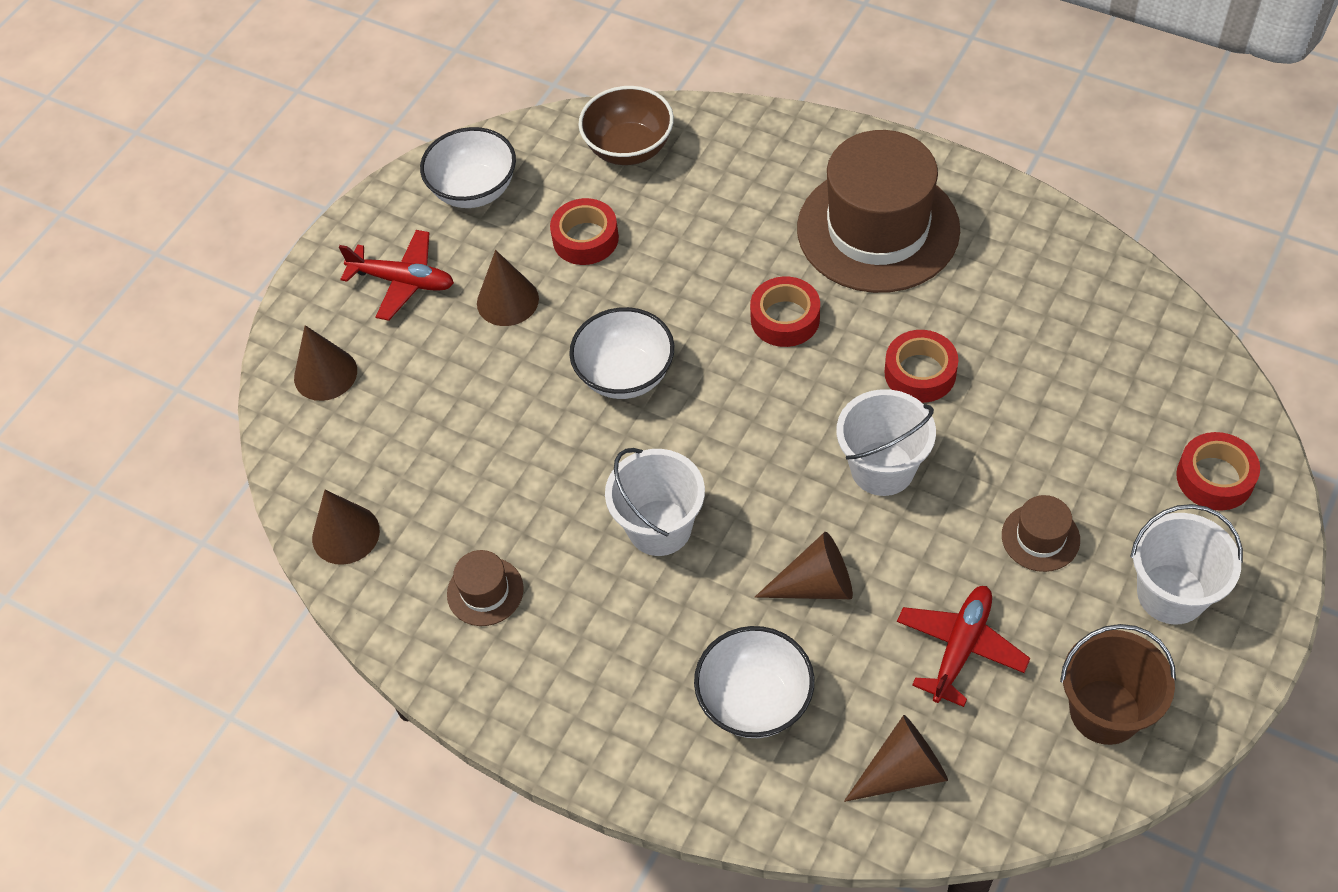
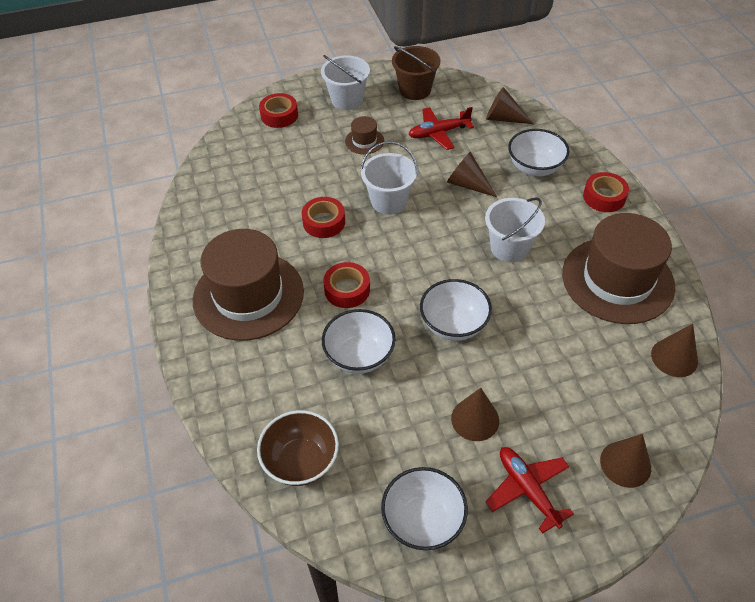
camera: 140 degrees left, 5 degrees down
(485, 591) = (617, 280): brown hat -> brown hat, size x2.38
(585, 239) = (392, 420): red tape -> red tape (604, 197)
(686, 266) = (359, 356): none -> white bowl

